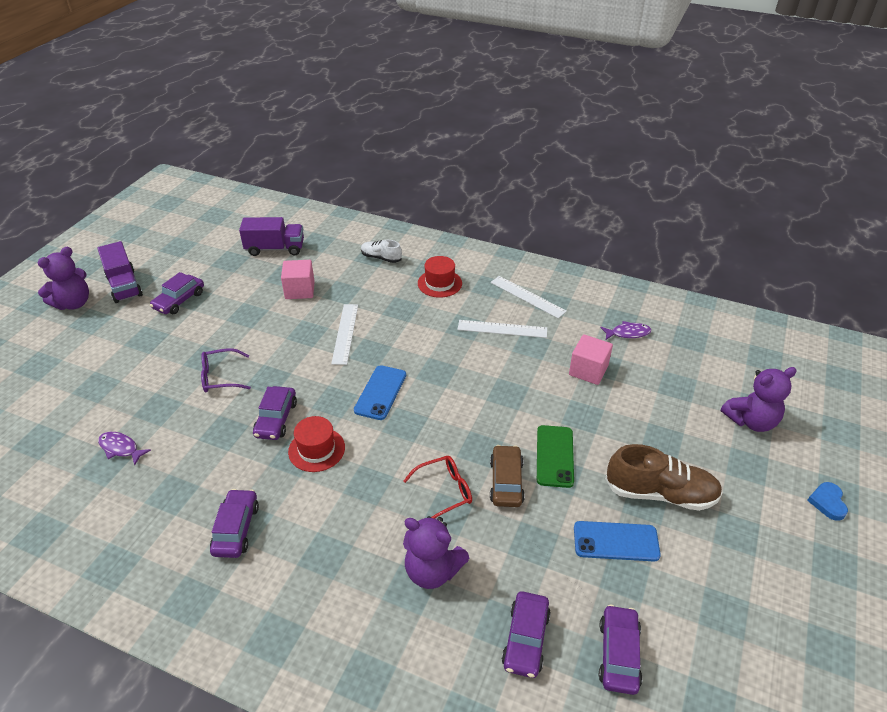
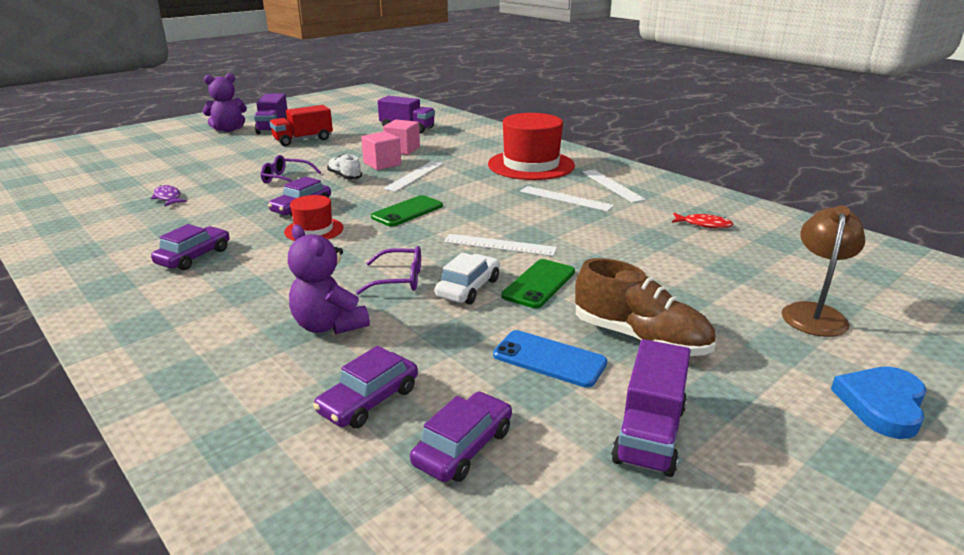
camera: 25 degrees right, 15 degrees down
(179, 300) = (303, 140): purple car -> red truck
(380, 392) = (407, 211): blue phone -> green phone
(381, 258) = (492, 145): white shoe -> white shoe (345, 176)
(439, 283) = (531, 165): red hat -> red hat, size x1.89
(444, 491) = (399, 279): red glasses -> purple glasses
(492, 415) = (499, 245): none -> white ruler
(506, 482) = (468, 288): brown car -> white car
(588, 370) = (634, 239): pink cube -> pink cube (382, 164)
(628, 333) = (704, 224): purple fish -> red fish
(718, 589) = (649, 434): none -> purple truck
(751, 421) = (814, 313): purple teddy bear -> brown lamp
(827, 502) = (881, 405): blue heart -> blue heart, size x1.57

